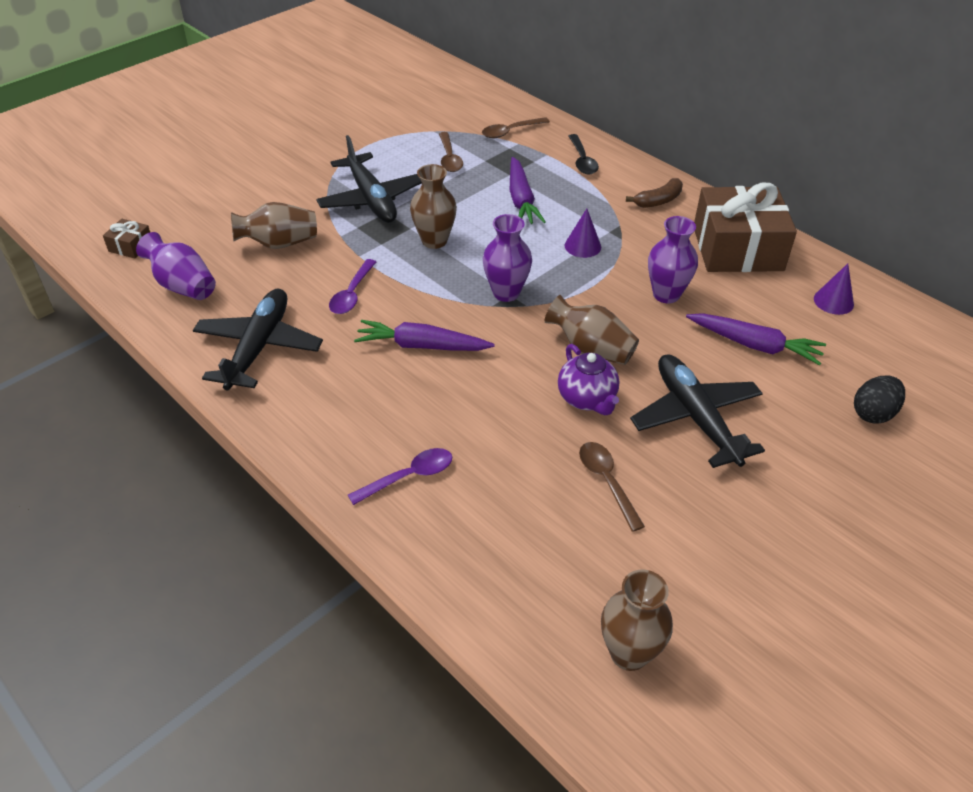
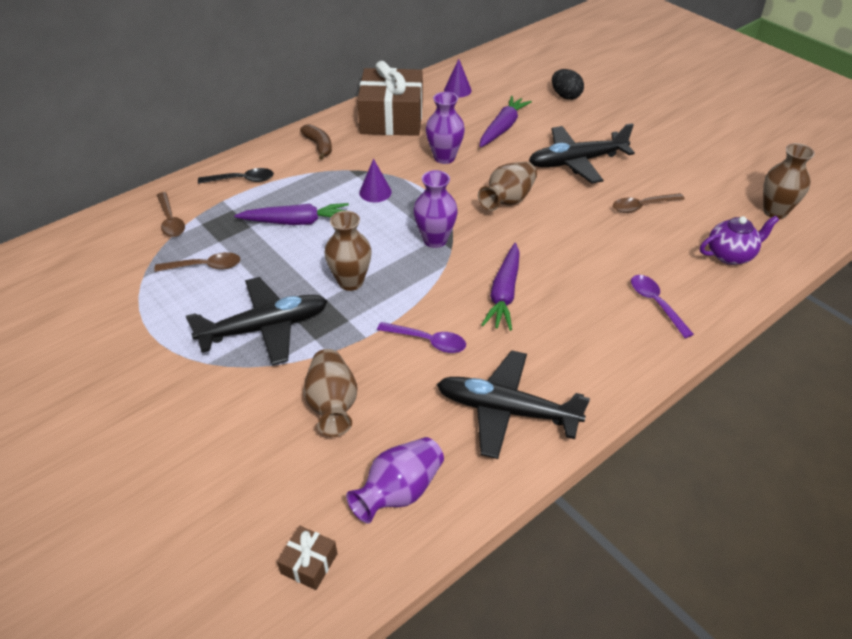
camera: 85 degrees left, 0 degrees up
(587, 399) = (562, 207): purple teapot -> purple teapot (730, 255)

